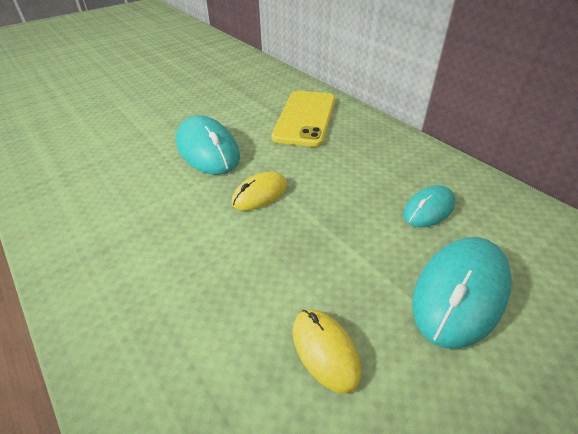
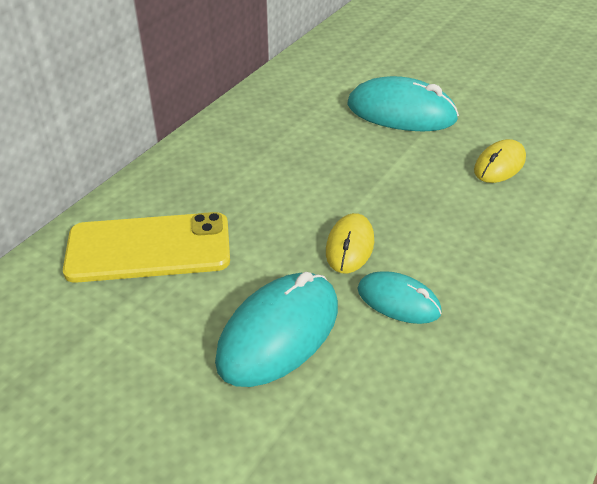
camera: 110 degrees left, 0 degrees up
(260, 194) = (350, 246): yellow mouse -> yellow mouse turned 75 degrees clockwise
(429, 209) = (310, 129): turquoise mouse -> turquoise mouse (398, 301)

